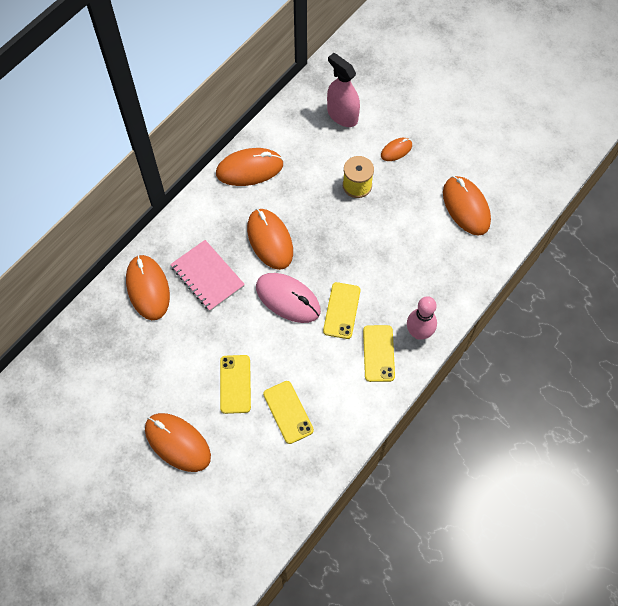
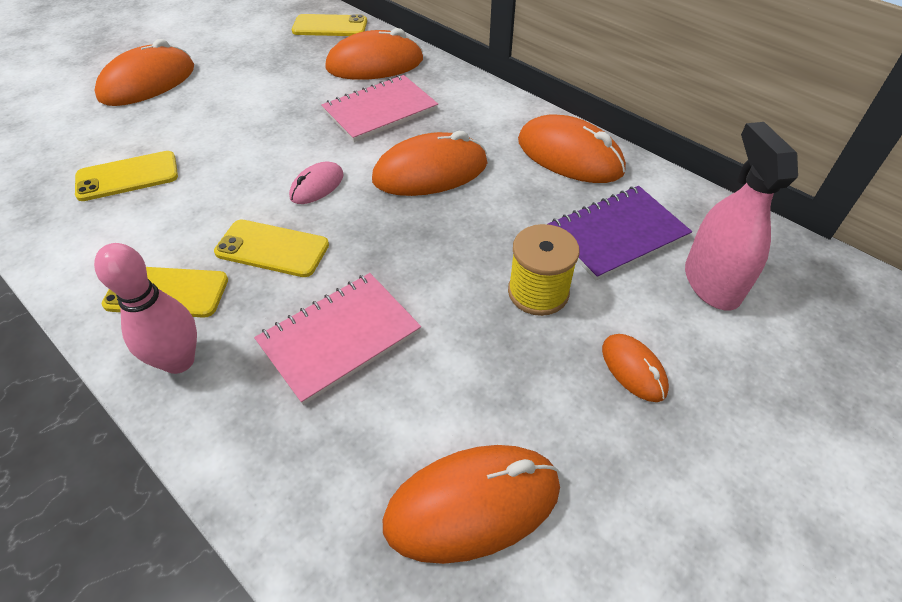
camera: 95 degrees right, 15 degrees down
(235, 384) = (201, 130): yellow phone -> yellow phone (330, 26)
(249, 169) = (569, 156): orange mouse -> orange mouse turned 45 degrees counterclockwise
(288, 299) = (317, 186): pink mouse -> pink mouse, size x0.53
(313, 150) = (617, 234): none -> purple notebook
(342, 115) = (711, 283): pink spray bottle -> pink spray bottle turned 60 degrees counterclockwise
(396, 266) = (339, 338): none -> pink notebook

